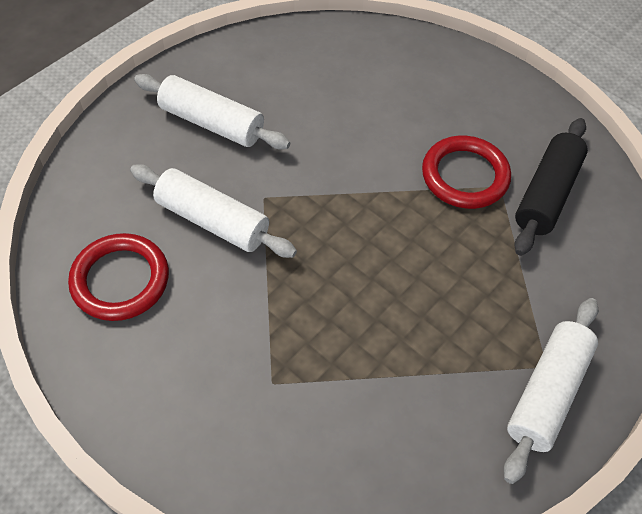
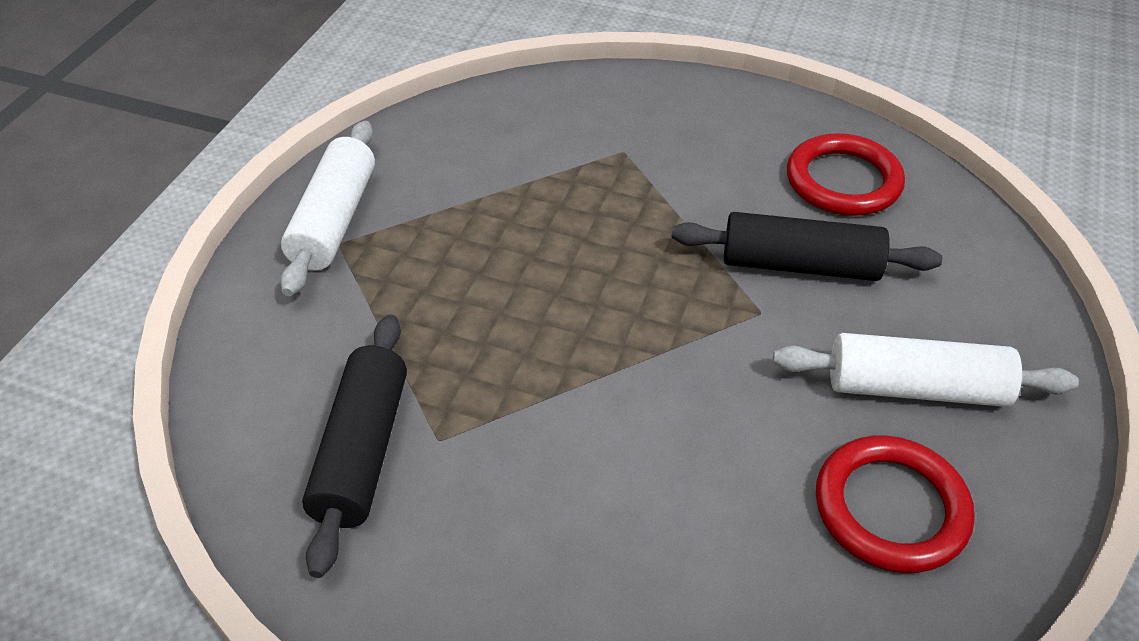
camera: 160 degrees right, 10 degrees down
(213, 220) = (800, 265): white rolling pin -> black rolling pin
(465, 176) = (498, 437): red ring -> red ring (891, 508)

